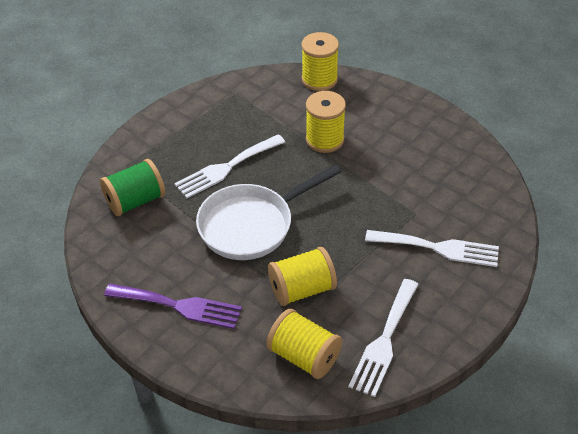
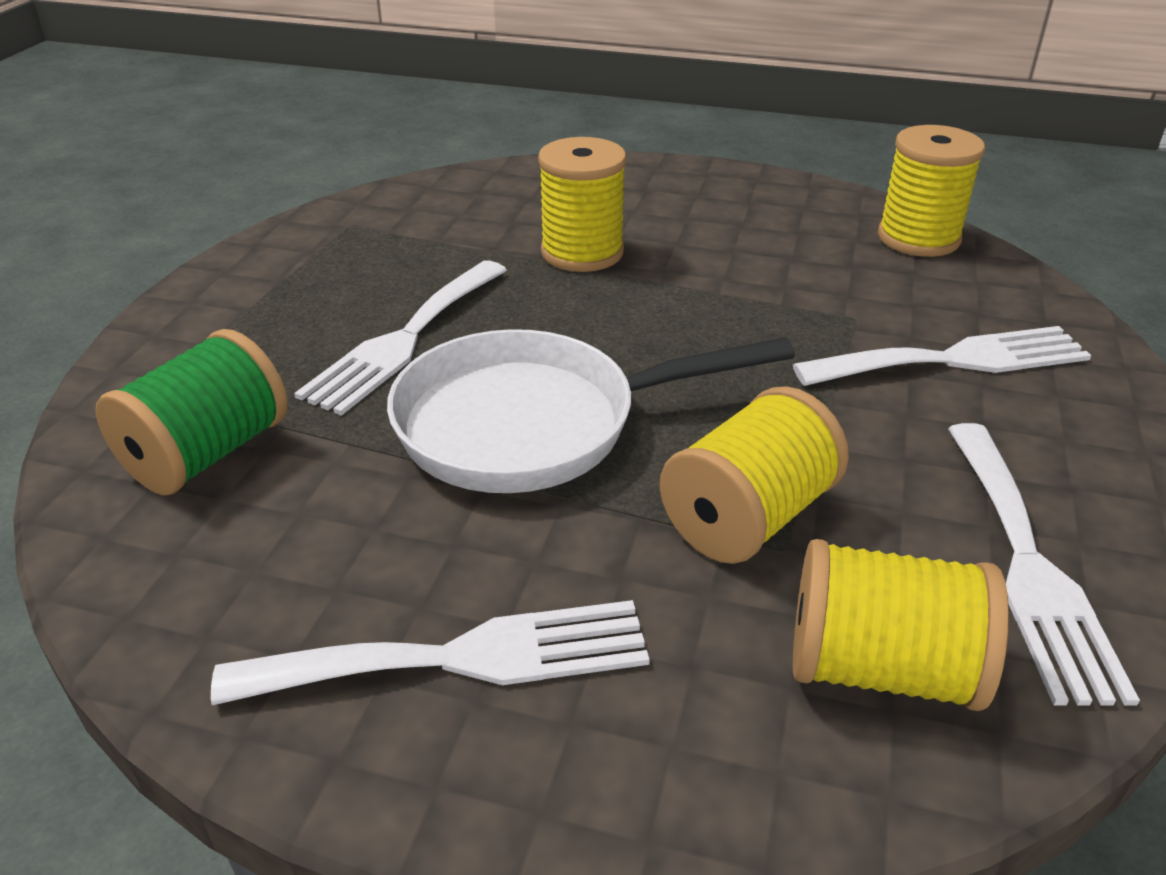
camera: 25 degrees left, 10 degrees down
(179, 306) = (457, 658): purple fork -> white fork
(251, 225) = (532, 425): white pan -> white pan turned 45 degrees clockwise
(319, 79) = (505, 177): yellow spool -> yellow spool (918, 238)

